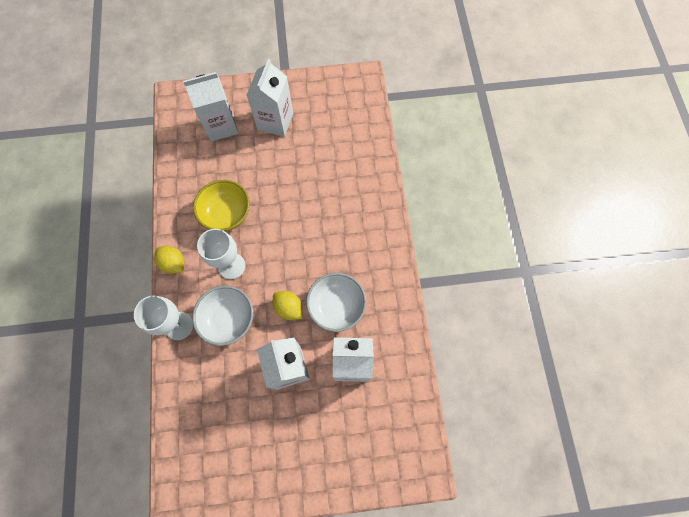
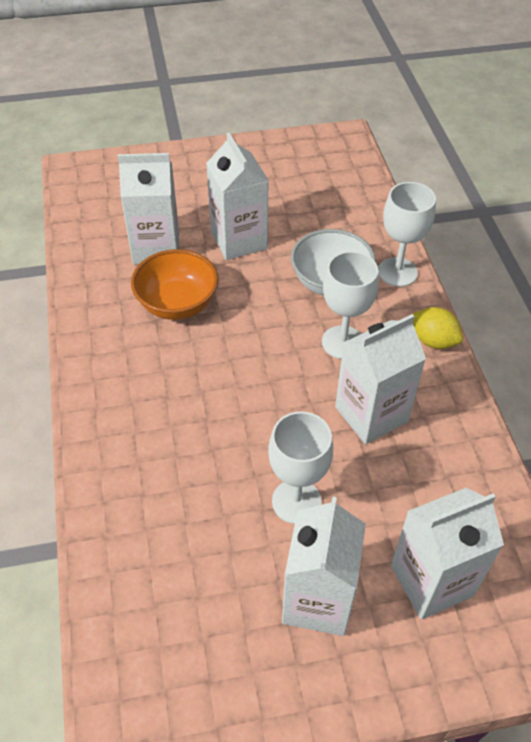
camera: 175 degrees right, 20 degrees down
(227, 214) = (371, 414): yellow bowl -> white carton
(278, 167) = (296, 501): none -> white goblet
(289, 308) = (246, 298): yellow lemon -> none
(336, 306) = (177, 304): white bowl -> orange bowl

